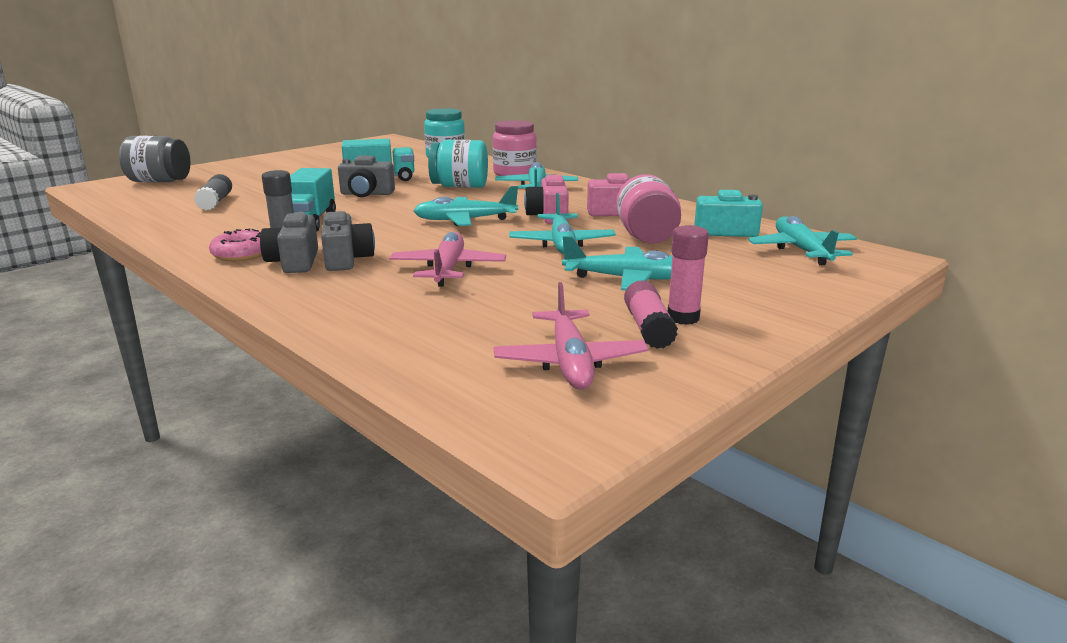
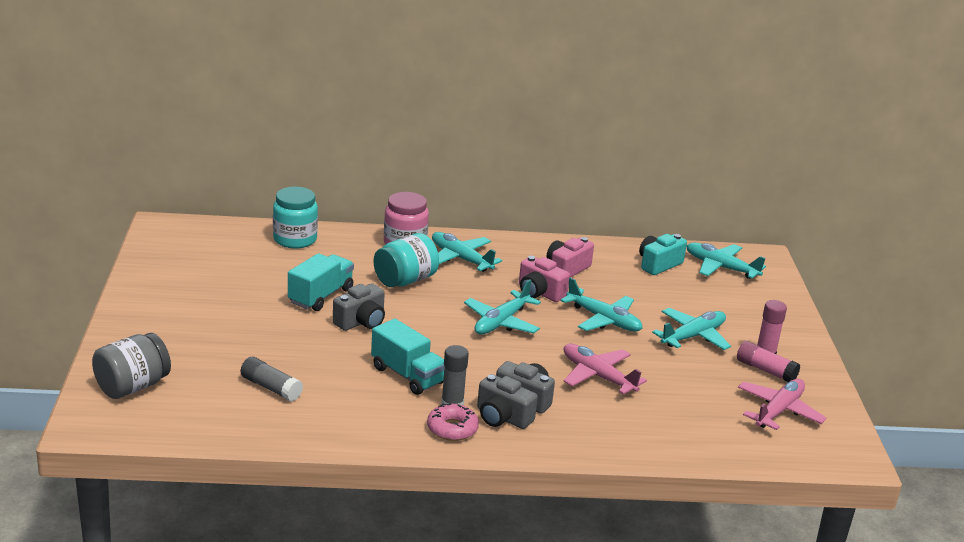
camera: 50 degrees left, 5 degrees up
(570, 362) = (779, 411): pink plane -> pink plane turned 90 degrees counterclockwise
(646, 237) = (631, 290): pink jar -> none

